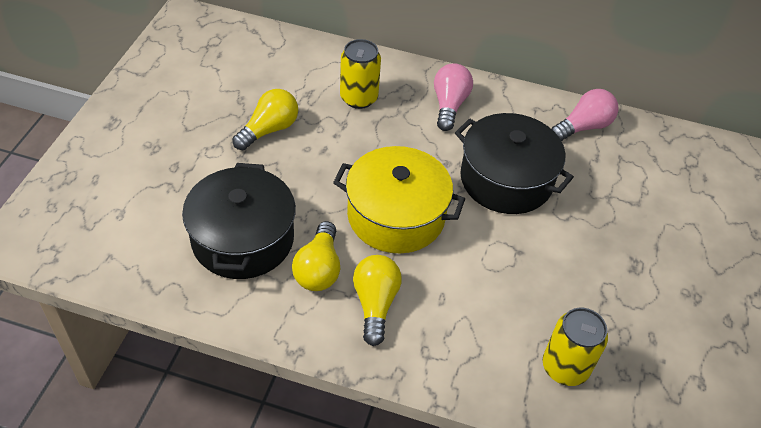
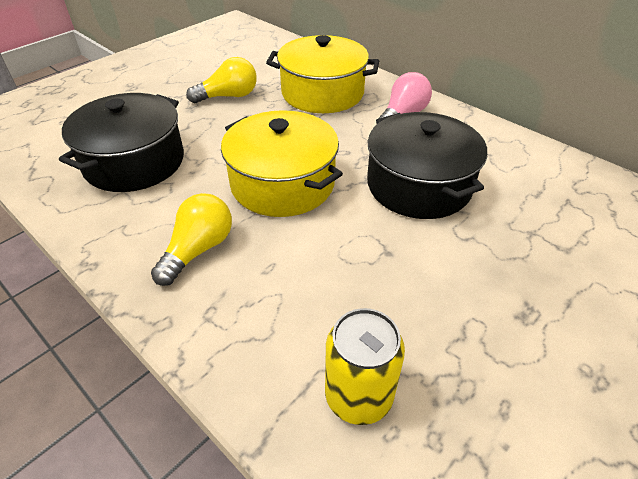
camera: 30 degrees right, 5 degrees down
(318, 269) = (174, 203): yellow light bulb -> none
(359, 98) = (322, 93): yellow can -> yellow pot
(583, 127) = (537, 164): pink light bulb -> none

